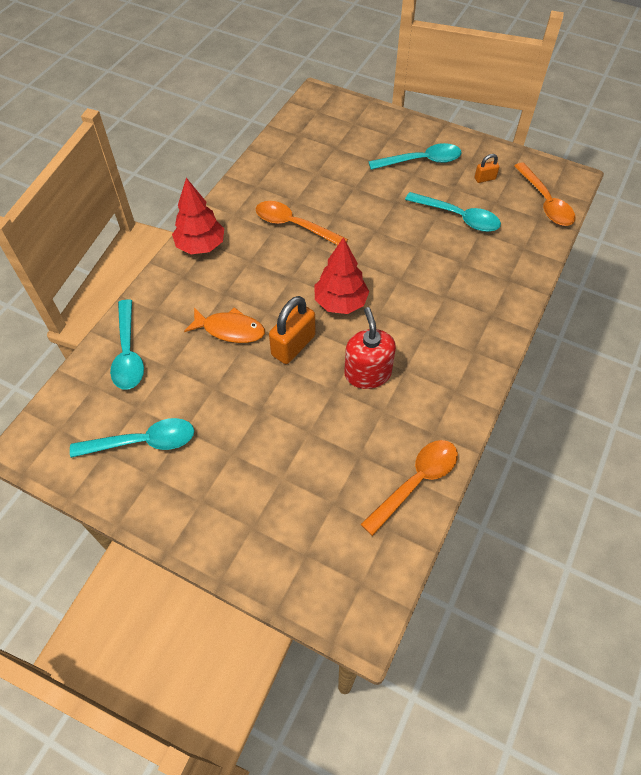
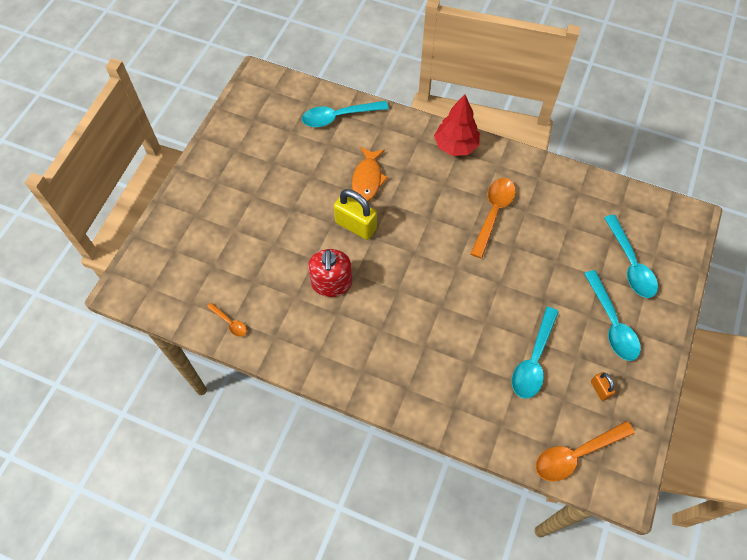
camera: 85 degrees right, 5 degrees up
(143, 442) = (262, 140): turquoise spoon -> turquoise spoon (630, 264)
(293, 345) = (355, 225): orange padlock -> yellow padlock
(340, 302) = (406, 258): red tree -> none
(367, 373) = (331, 283): red soap dispenser -> red soap dispenser turned 105 degrees clockwise
(416, 482) = (230, 322): orange spoon -> orange spoon, size x0.51

